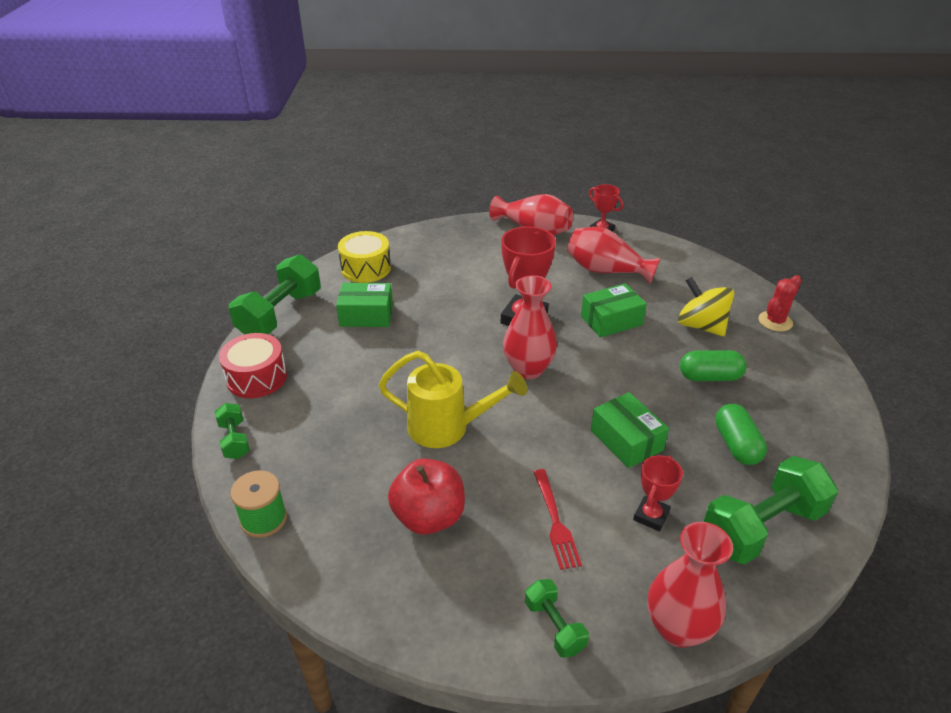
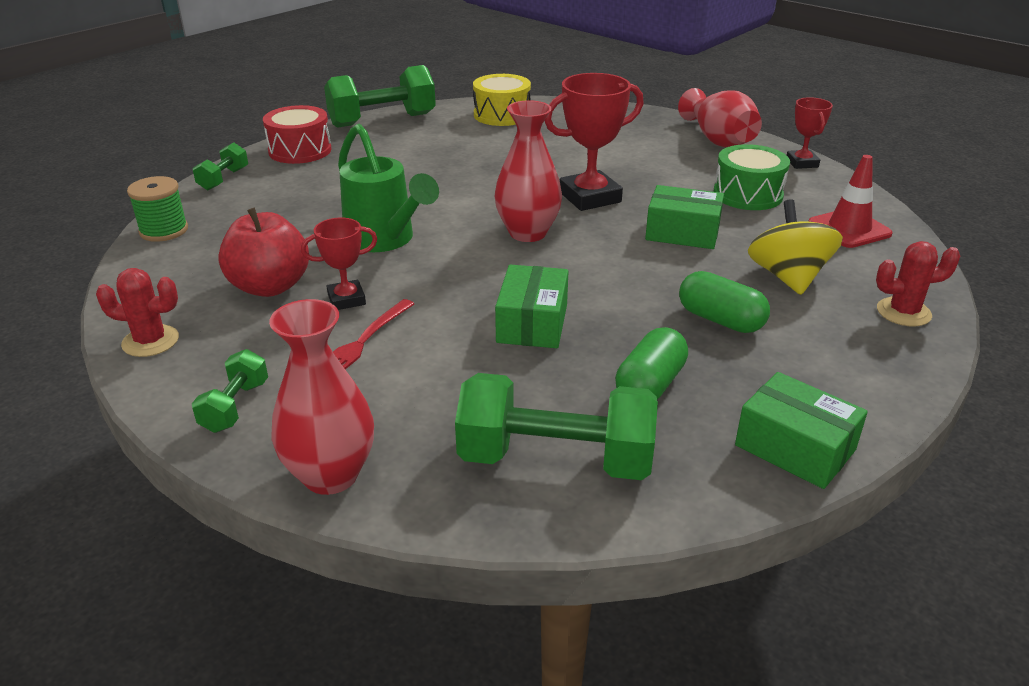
camera: 40 degrees right, 5 degrees down
(366, 315) = (448, 144): green box -> green box (794, 448)
(417, 621) = (150, 341): none -> red cactus
(447, 428) = (384, 240): yellow watering can -> green watering can
(606, 271) = (747, 194): red vase -> green drum
(651, 516) = (454, 387): red trophy -> red trophy (346, 299)
(684, 272) = (849, 229): none -> red traffic cone

